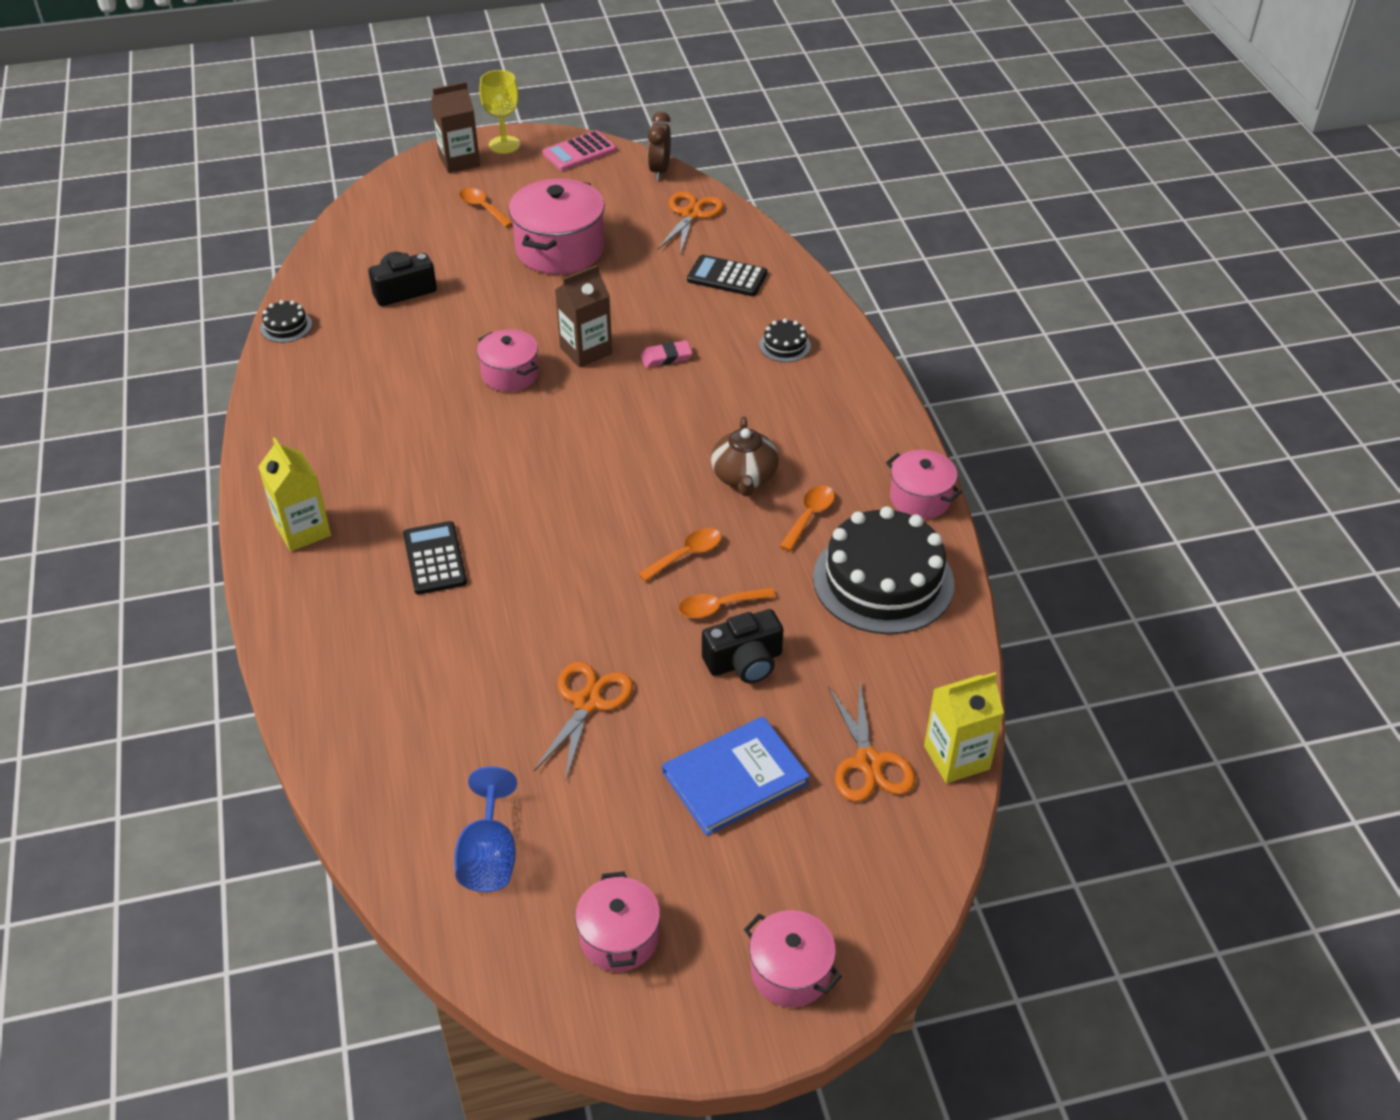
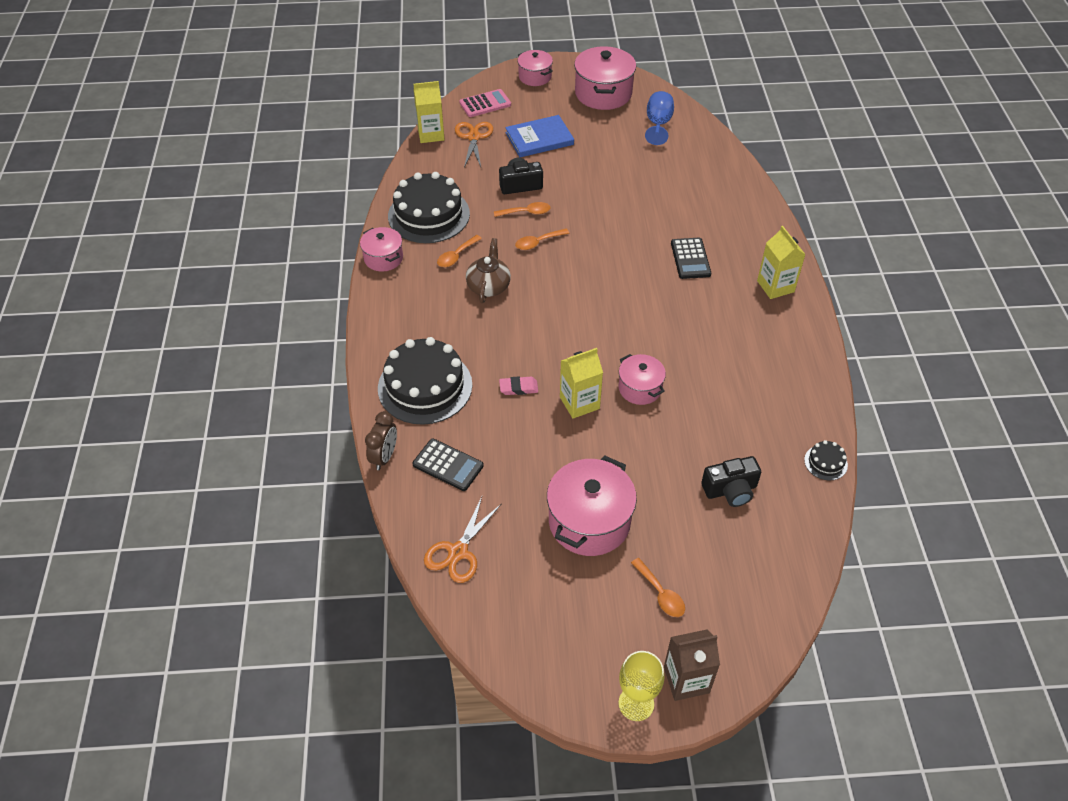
camera: 170 degrees left, 5 degrees up
(579, 152) = (553, 675): pink calculator -> pink calculator (485, 104)
(586, 351) = (579, 403): brown carton -> yellow carton
(587, 702) = (606, 176): orange scissors -> none
(619, 937) = (603, 93): pink pot -> pink pot, size x1.70
(659, 170) = (473, 627): brown clock -> brown clock (384, 457)
(785, 345) = (425, 386): black cake -> black cake, size x2.34

